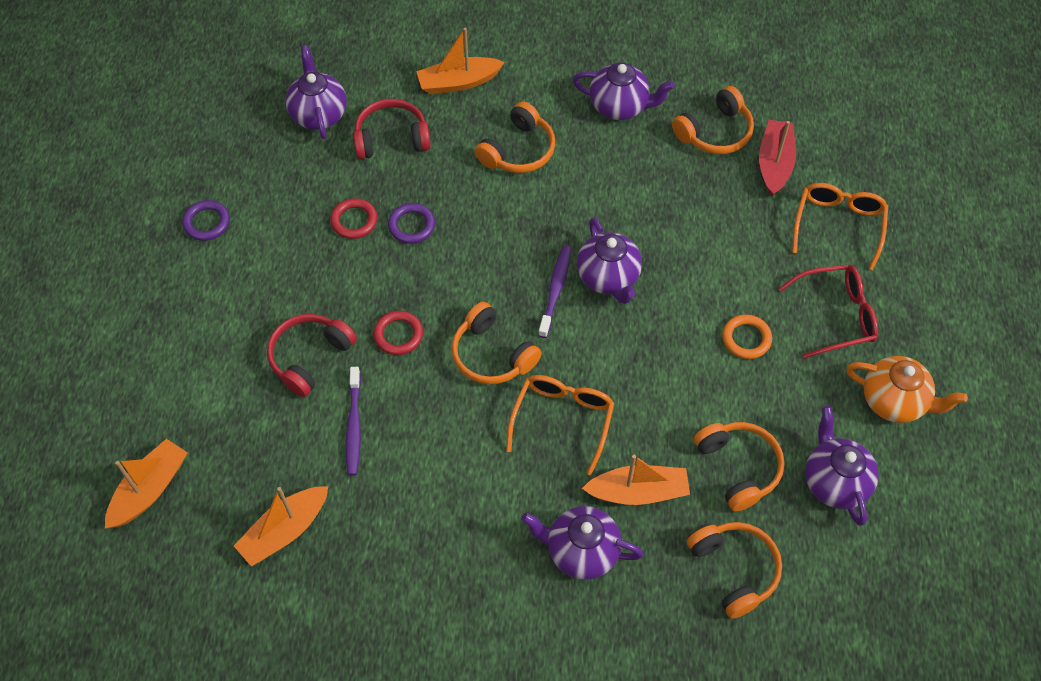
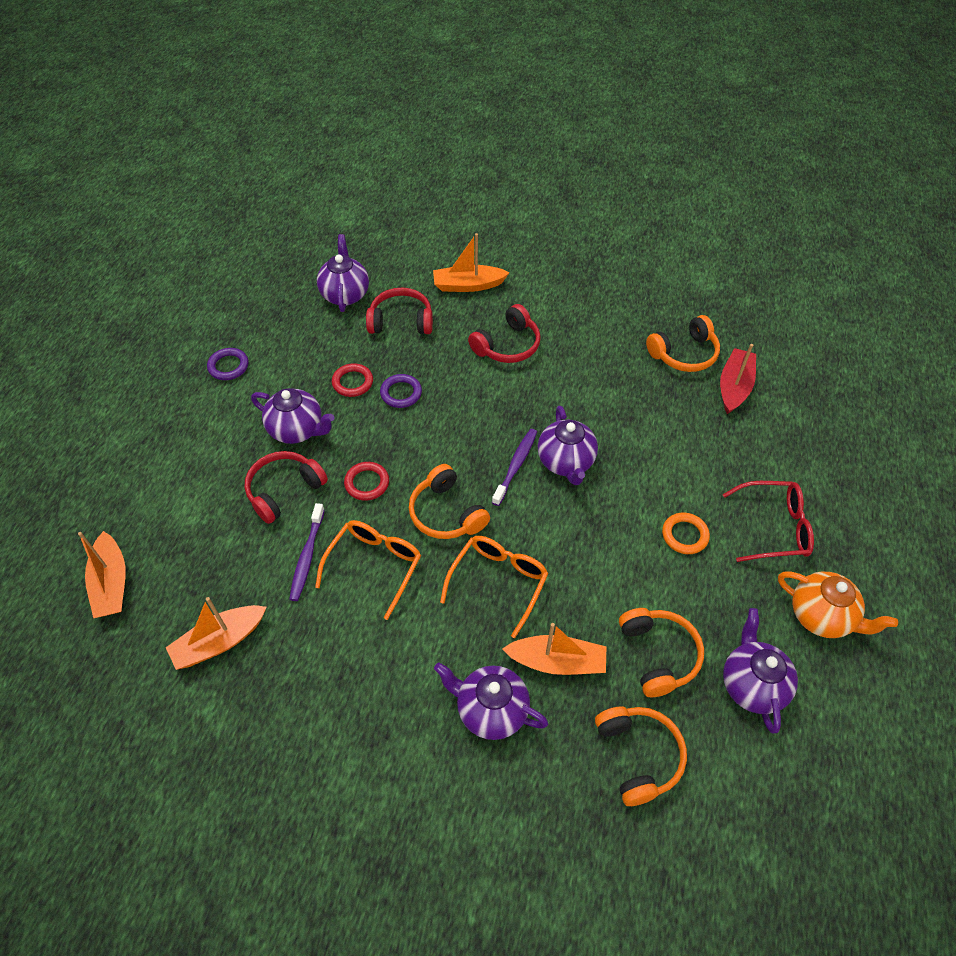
camera: 10 degrees right, 5 degrees down
(150, 489) = (111, 583): orange boat -> orange boat turned 120 degrees clockwise
(518, 150) = (507, 345): orange headphones -> red headphones
(620, 106) = (603, 322): purple teapot -> purple teapot (297, 430)
(838, 226) = (786, 448): orange glasses -> orange glasses (374, 566)

